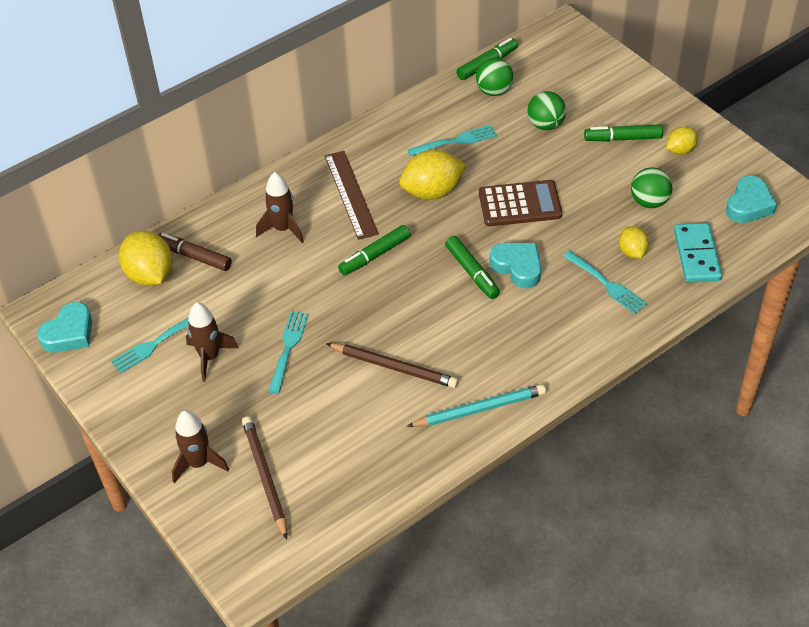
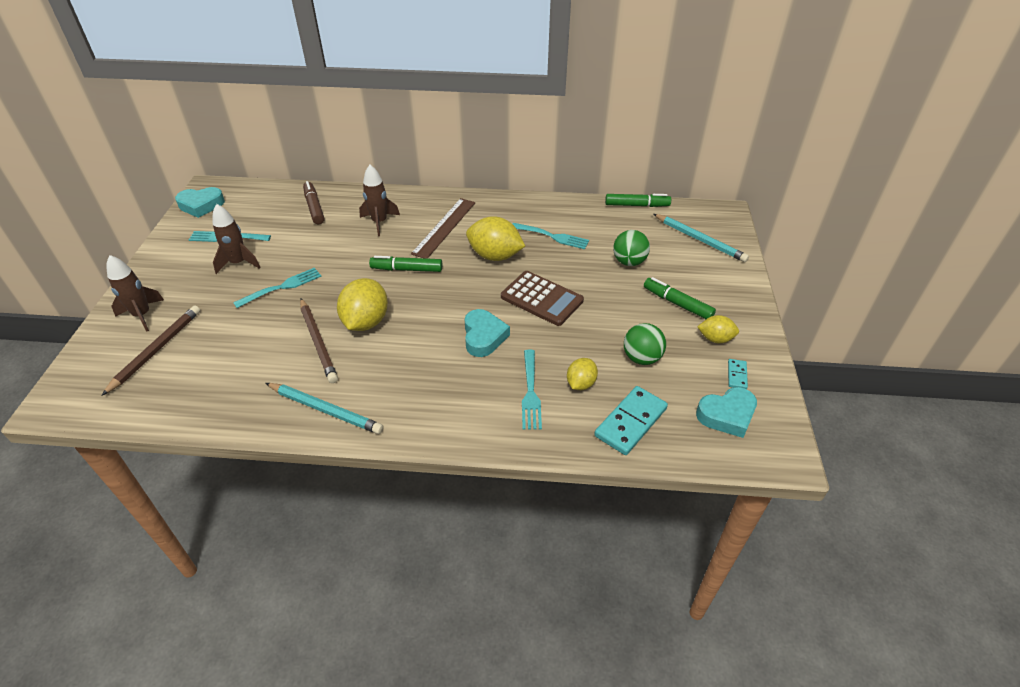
camera: 40 degrees right, 5 degrees down
(150, 275) = (280, 202): yellow lemon -> yellow lemon (366, 322)
(472, 272) = (450, 319): green marker -> none
(494, 91) = (619, 222): green ball -> none
(575, 67) = (700, 240): none -> turquoise pencil
(724, 169) = (737, 375): none -> turquoise domino

